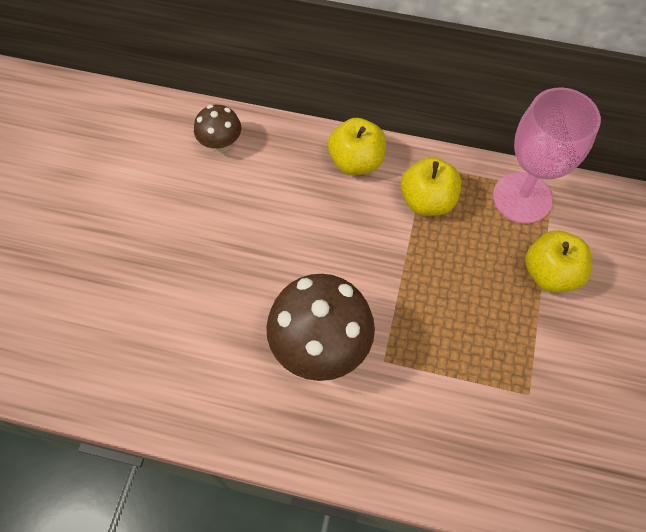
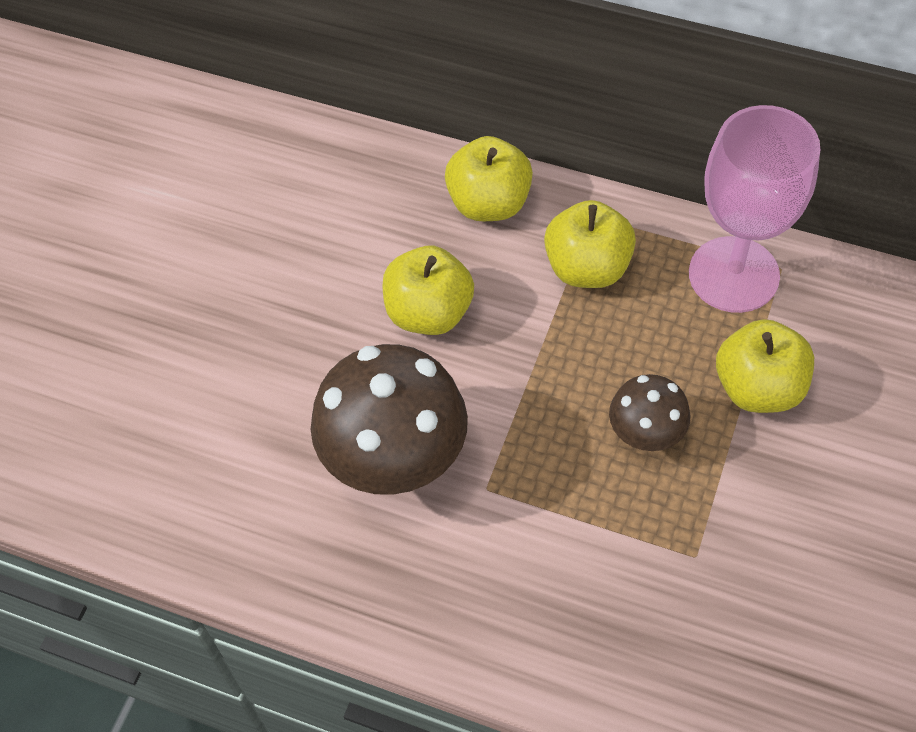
camera: 10 degrees right, 5 degrees down
(221, 144) = (292, 163): brown mushroom -> brown mushroom (645, 434)
(327, 240) = (429, 312): none -> yellow apple

